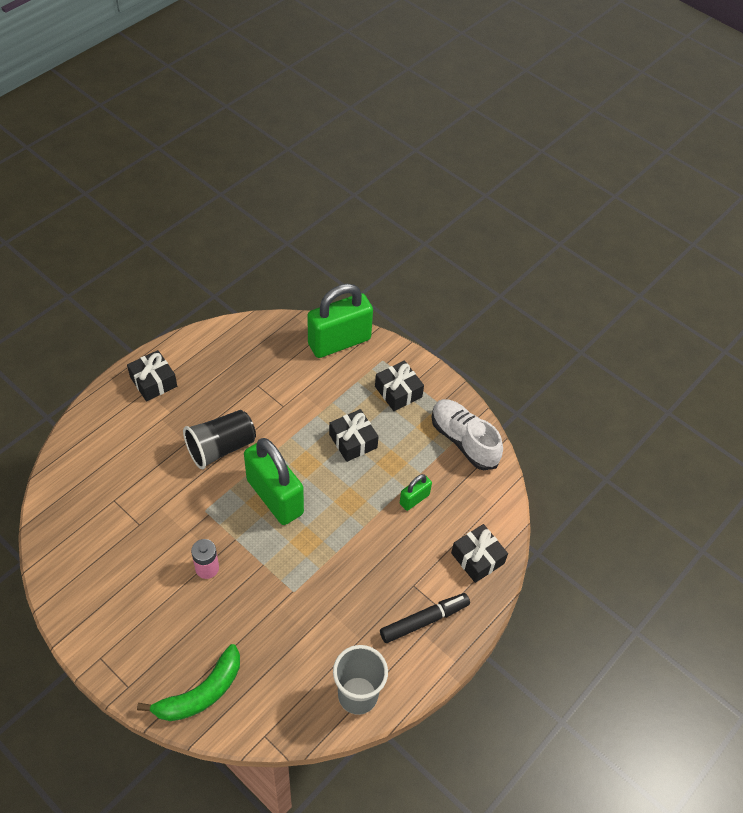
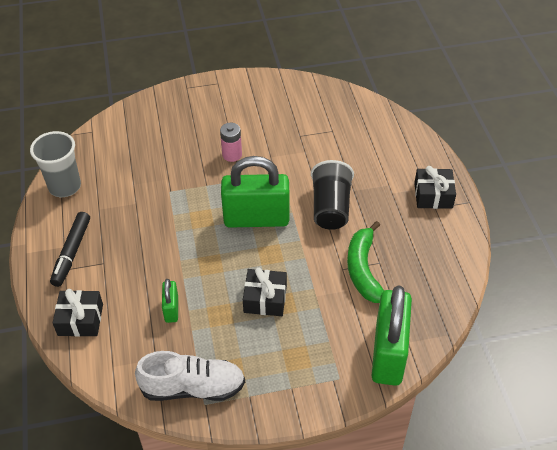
camera: 130 degrees right, 5 degrees down
(201, 693) = (149, 115): green banana -> green banana (363, 269)
(398, 392) = (290, 367): black gift -> none

